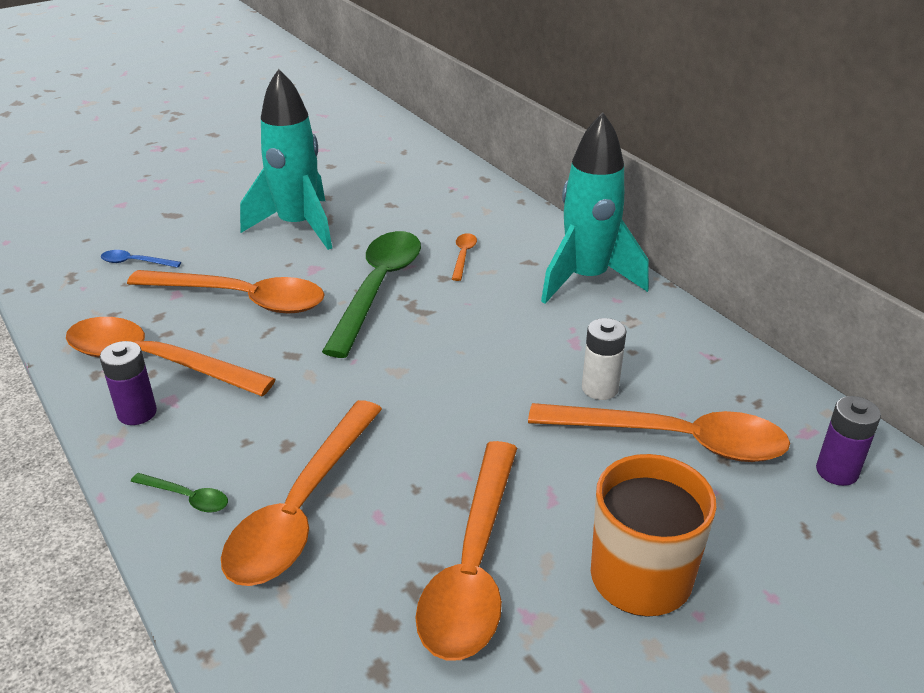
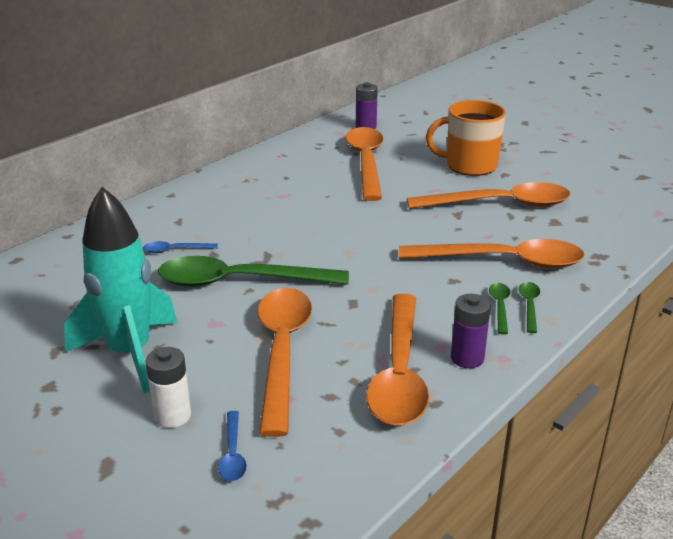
camera: 105 degrees left, 5 degrees down
(204, 469) = (500, 307): none -> green spoon
(463, 256) = (175, 250): orange spoon -> blue spoon
(586, 279) = (200, 197): turquoise rocket -> none
(600, 388) = (331, 184): white battery -> white battery (172, 416)

